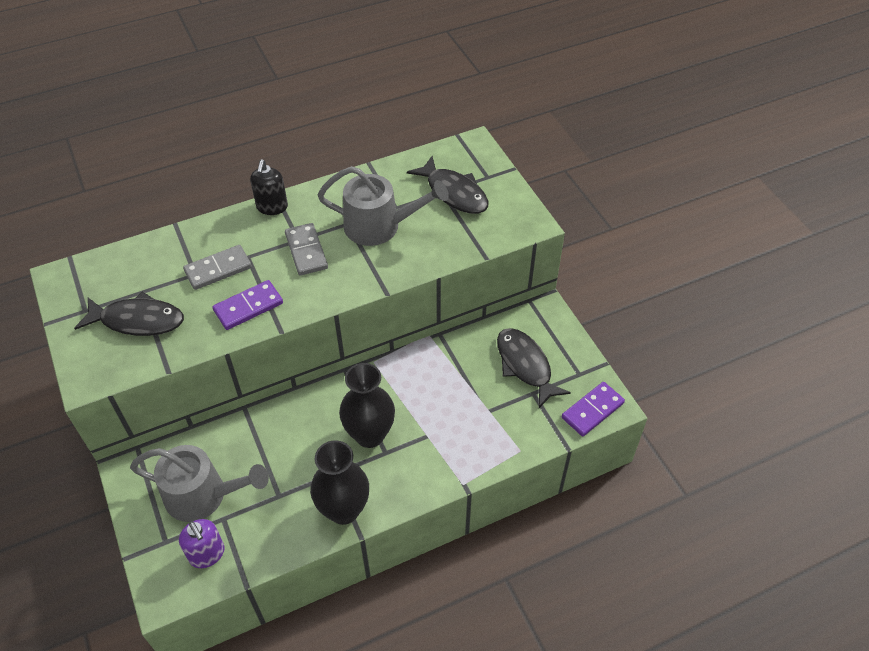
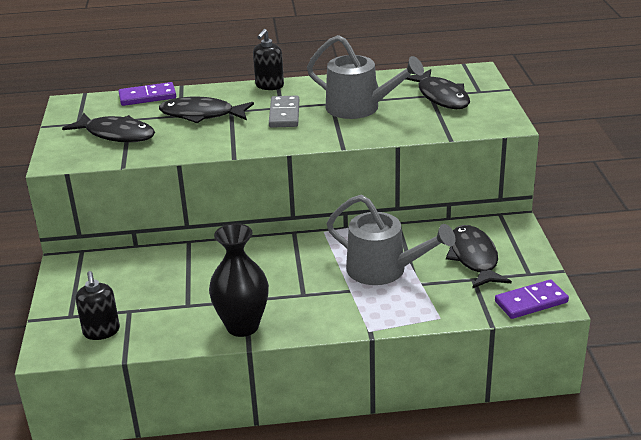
camera: 20 degrees right, 20 degrees down
(204, 495) = (121, 292): grey watering can -> grey watering can (384, 270)
(207, 554) = (101, 331): purple soap dispenser -> black soap dispenser
(218, 269) = (201, 115): grey domino -> black fish
(248, 307) = (214, 140): purple domino -> purple domino (147, 97)
(370, 435) = (294, 279): black vase -> none

